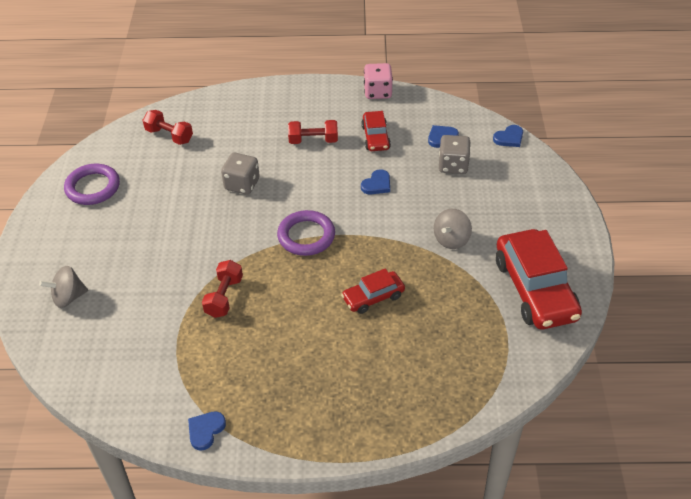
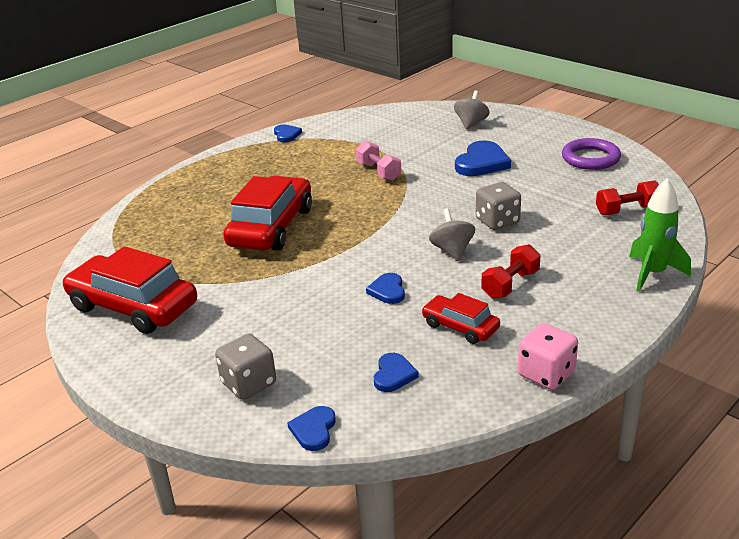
camera: 135 degrees right, 15 degrees down
(151, 243) = (482, 163): none -> blue heart
(224, 297) = (379, 172): red dumbbell -> pink dumbbell
(243, 96) = (652, 274): none -> green rocket
(306, 236) = (383, 226): purple ring -> none
(373, 297) = (271, 227): red car -> red car, size x1.90
(451, 239) = (255, 295): grey spinning top -> grey spinning top (452, 251)
(453, 165) = (339, 354): grey dice -> grey dice (249, 383)

